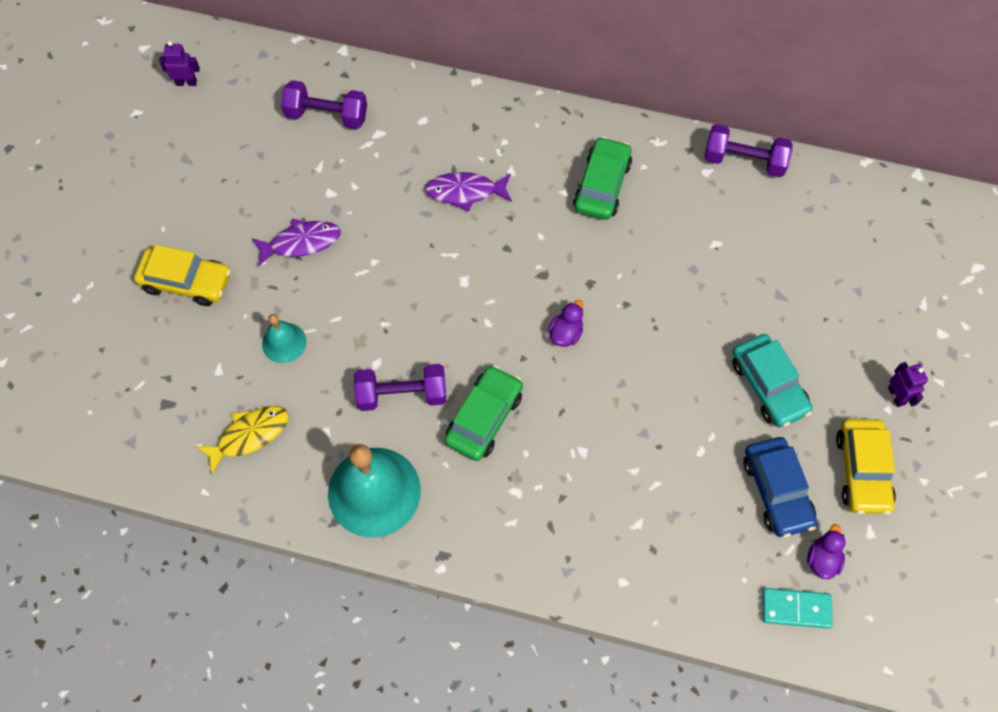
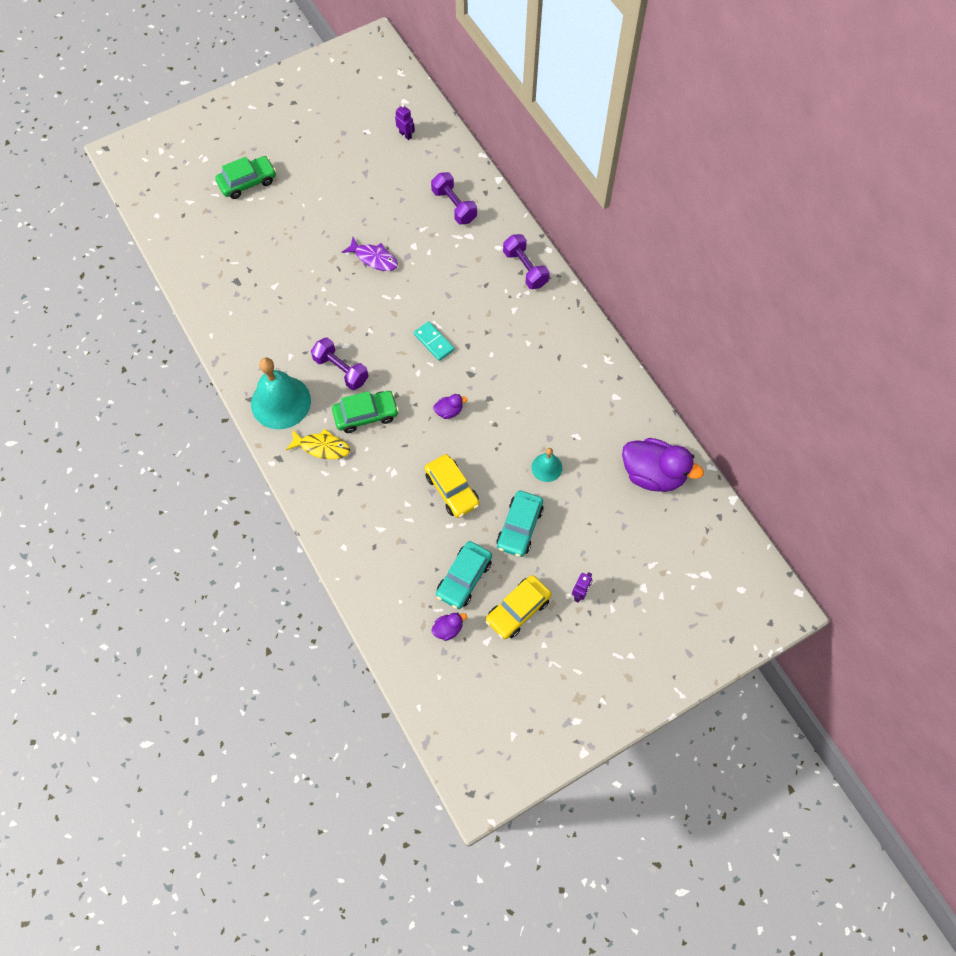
camera: 45 degrees right, 0 degrees up
(186, 281) = (303, 232): yellow car -> yellow car (452, 490)
(249, 435) = (255, 327): yellow fish -> yellow fish (322, 447)
(284, 342) = (315, 299): turquoise bell -> turquoise bell (546, 467)
(465, 192) = (479, 300): purple fish -> none
(602, 185) = (551, 356): green car -> green car (247, 182)
(744, 161) = (642, 408): purple dumbbell -> purple dumbbell (525, 269)
(777, 491) = (464, 578): blue car -> turquoise car
(796, 609) = (408, 637): turquoise domino -> turquoise domino (434, 342)
(826, 216) = (653, 474): none -> purple duck

